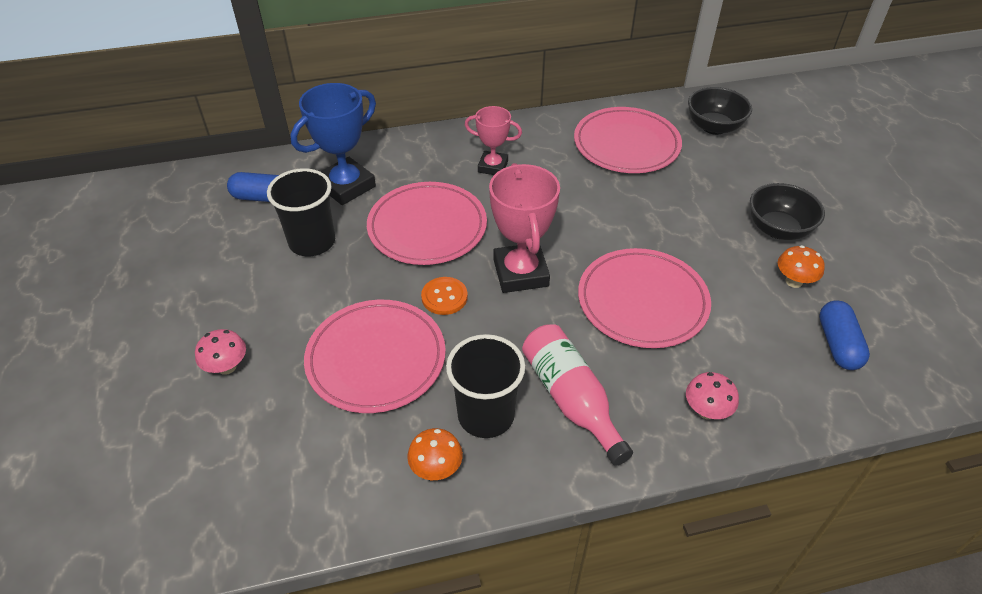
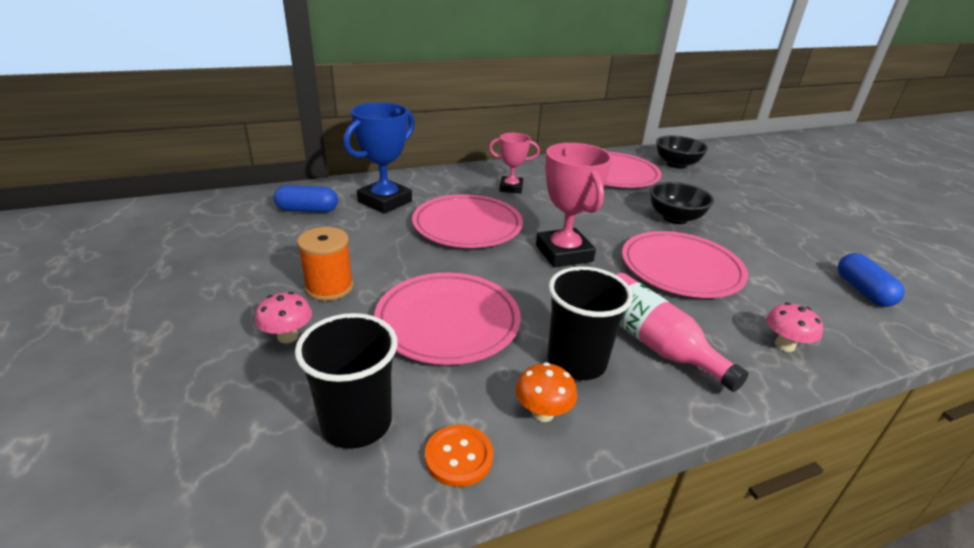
camera: 10 degrees left, 15 degrees down
(271, 309) = (329, 287): none -> orange spool
(312, 242) = (361, 238): black cup -> black cup (356, 423)
(444, 297) = (500, 272): orange button -> orange button (459, 457)
(778, 229) = (763, 220): black bowl -> black bowl (675, 218)
(793, 281) = (797, 251): orange mushroom -> none

